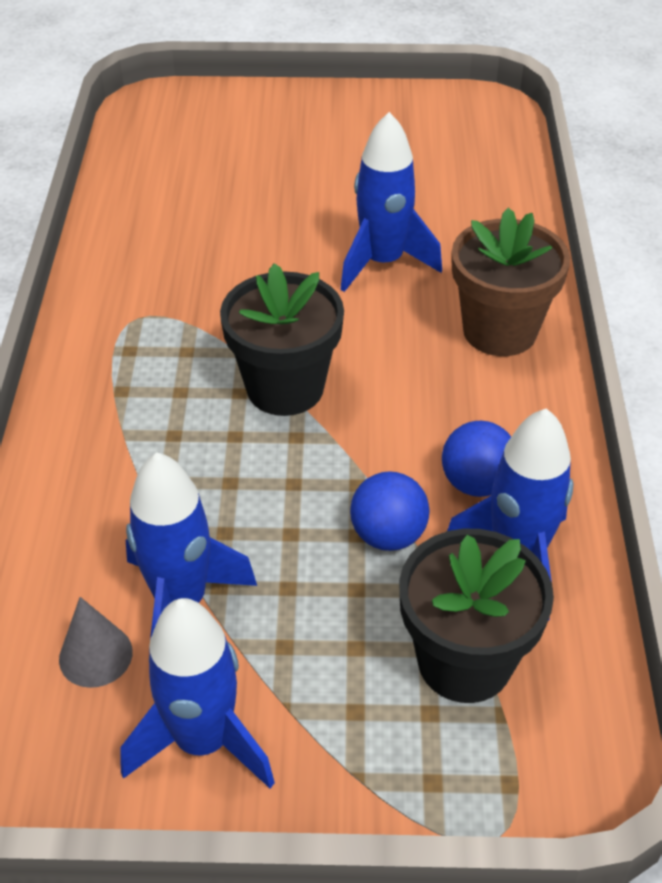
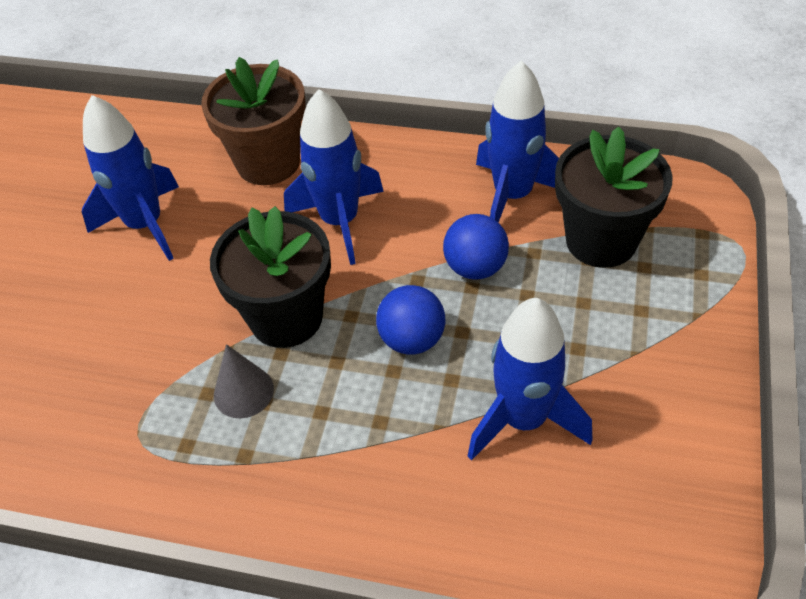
camera: 75 degrees left, 5 degrees up
(95, 655) = (574, 490): grey cone -> grey cone (243, 392)
(203, 740) = (664, 413): blue rocket -> blue rocket (340, 221)
(476, 483) = (433, 205): blue ball -> blue ball (412, 339)

